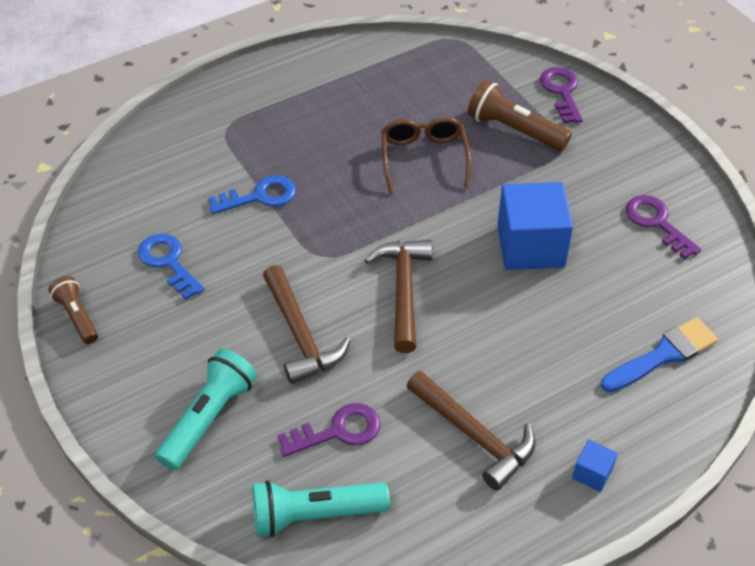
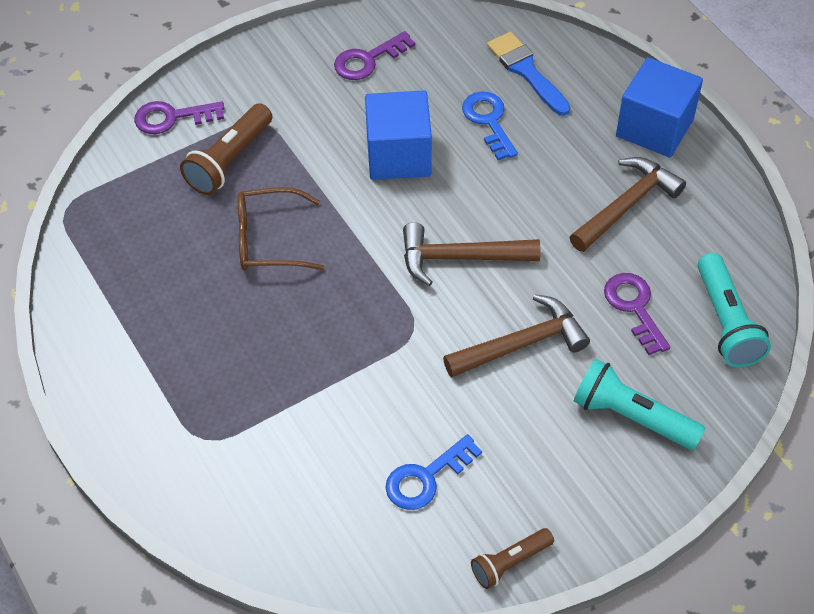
camera: 90 degrees left, 5 degrees up
(259, 196) = (323, 394): blue key -> blue key (489, 121)
(592, 473) = (654, 127): blue cube -> blue cube, size x2.25

